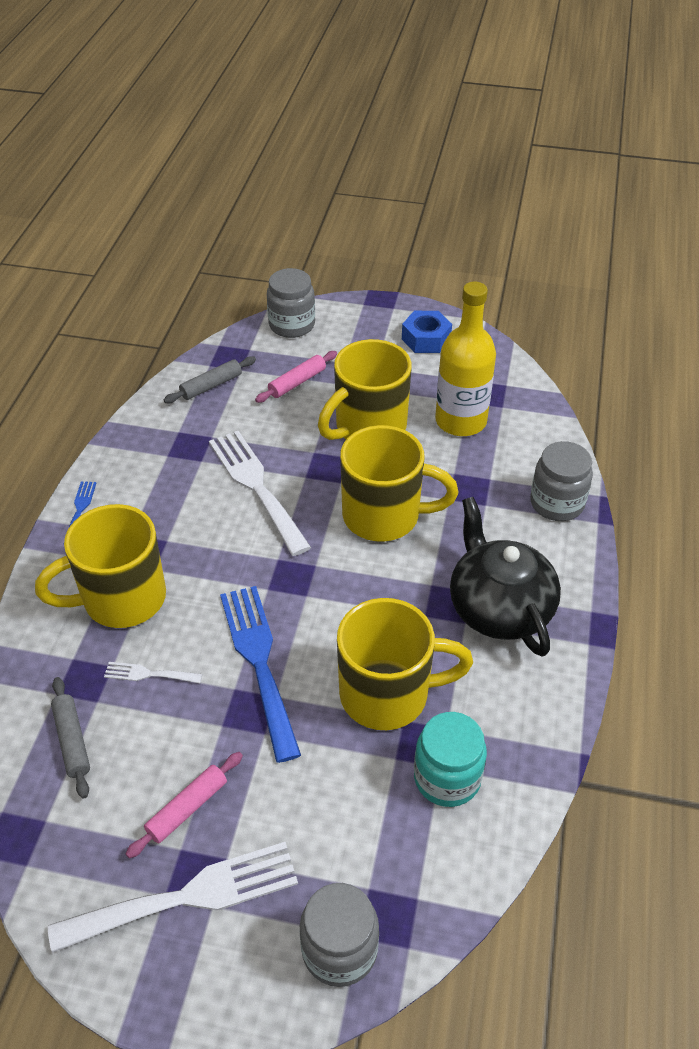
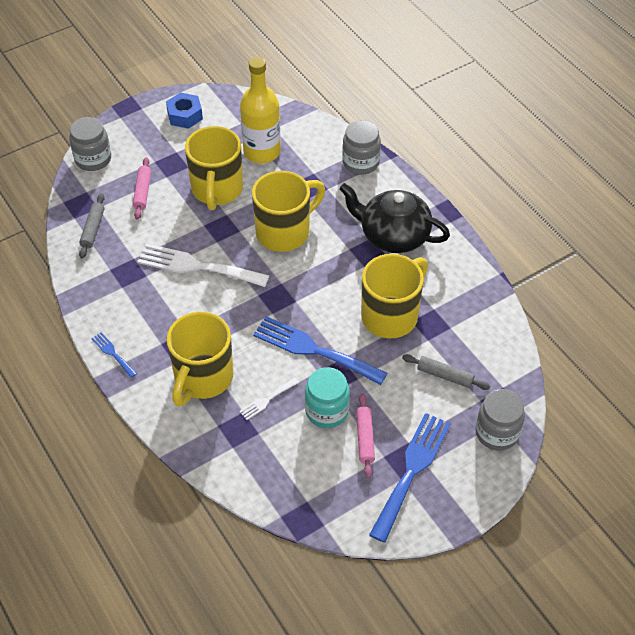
camera: 45 degrees left, 5 degrees up
(72, 741) = (271, 459): grey rolling pin -> grey rolling pin (445, 376)
(188, 896) = (412, 470): white fork -> blue fork
(447, 778) = (459, 329): turquoise jar -> turquoise jar (327, 411)

